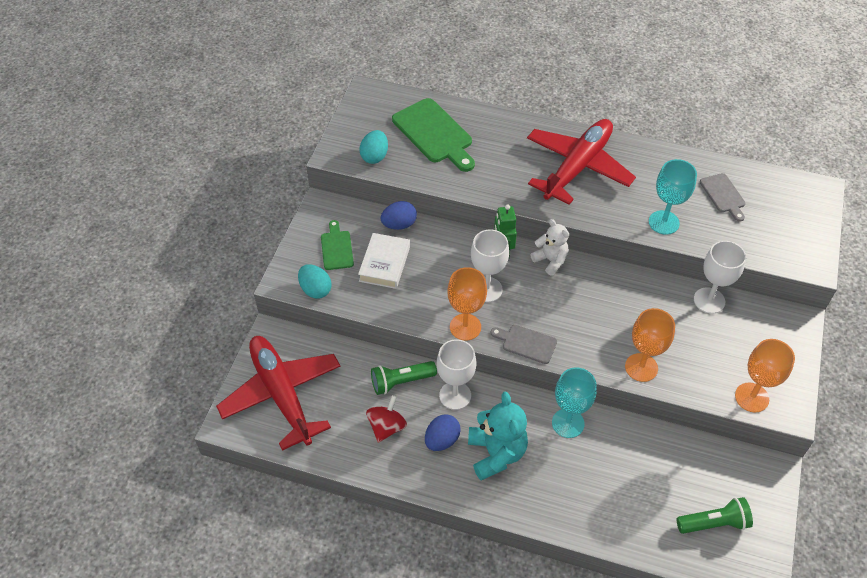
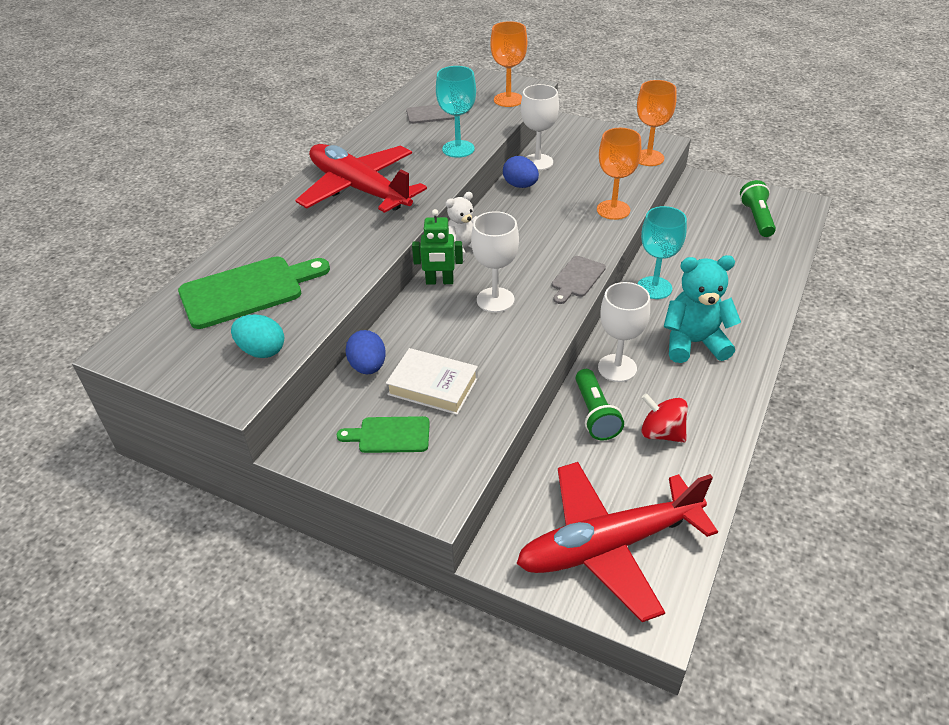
camera: 80 degrees left, 10 degrees down
(315, 290) = (461, 463): turquoise egg -> none
(442, 440) = (678, 385): blue egg -> blue egg (520, 185)
(465, 327) = (548, 322): orange goblet -> orange goblet (508, 100)

